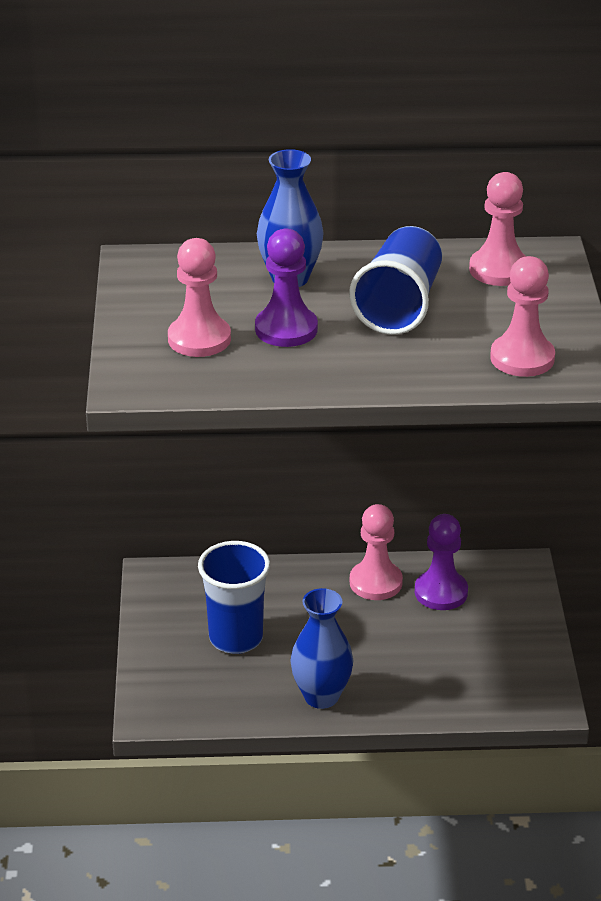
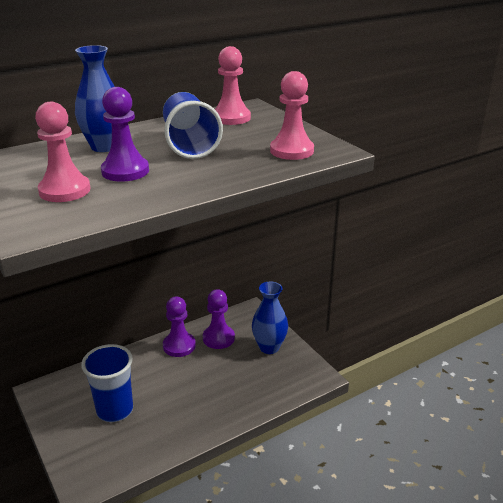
camera: 30 degrees left, 5 degrees down
(321, 696) = (191, 425): blue vase -> blue vase (269, 347)
(375, 582) = (179, 346): pink pawn -> purple pawn

